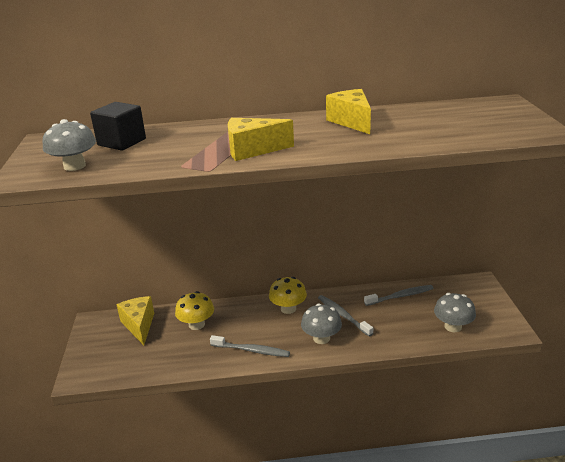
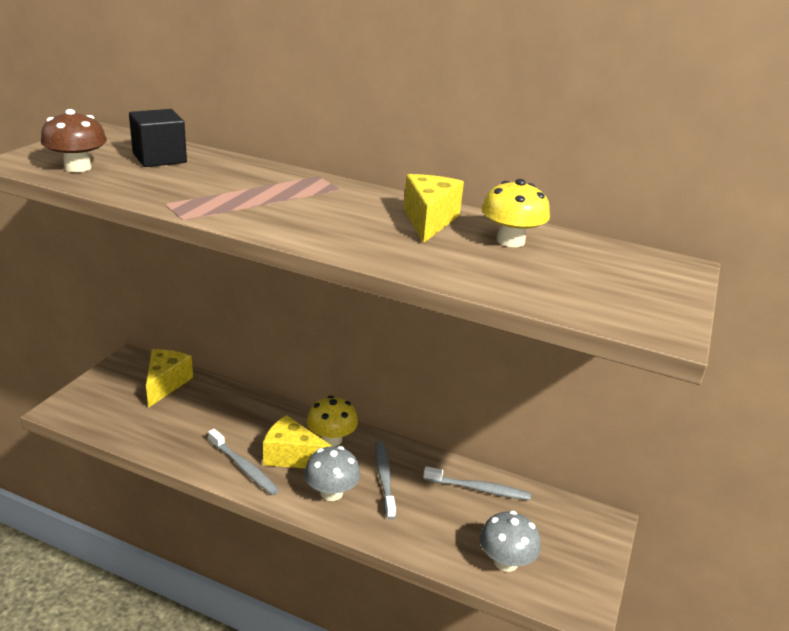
camera: 25 degrees right, 0 degrees up
(74, 166) = (78, 167): grey mushroom -> brown mushroom
(196, 324) = (219, 410): yellow mushroom -> yellow mushroom (510, 241)
(252, 150) = (263, 213): yellow cheese -> yellow cheese (292, 457)

